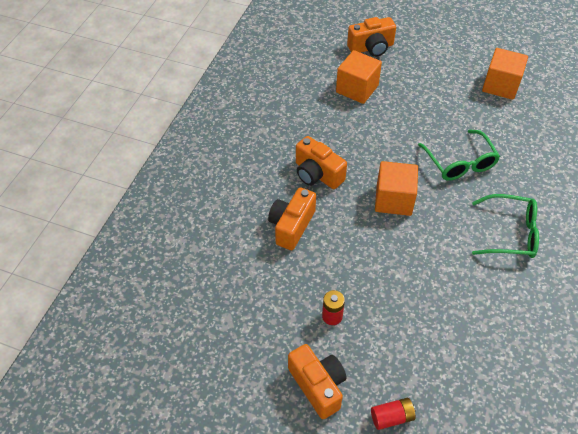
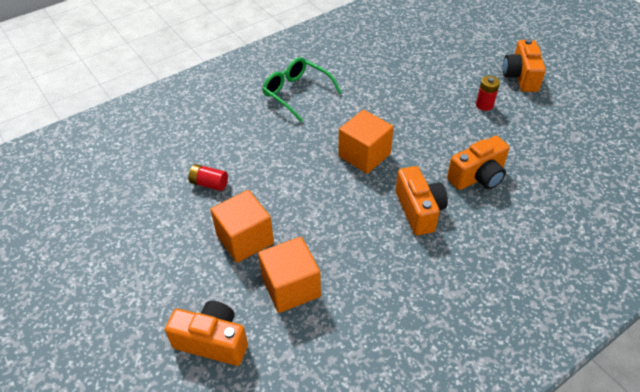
camera: 145 degrees left, 5 degrees down
(392, 417) = (480, 47): red battery -> red battery (209, 184)
(460, 163) = (273, 156): green glasses -> none
(500, 85) = (139, 205): orange cube -> orange cube (245, 239)

